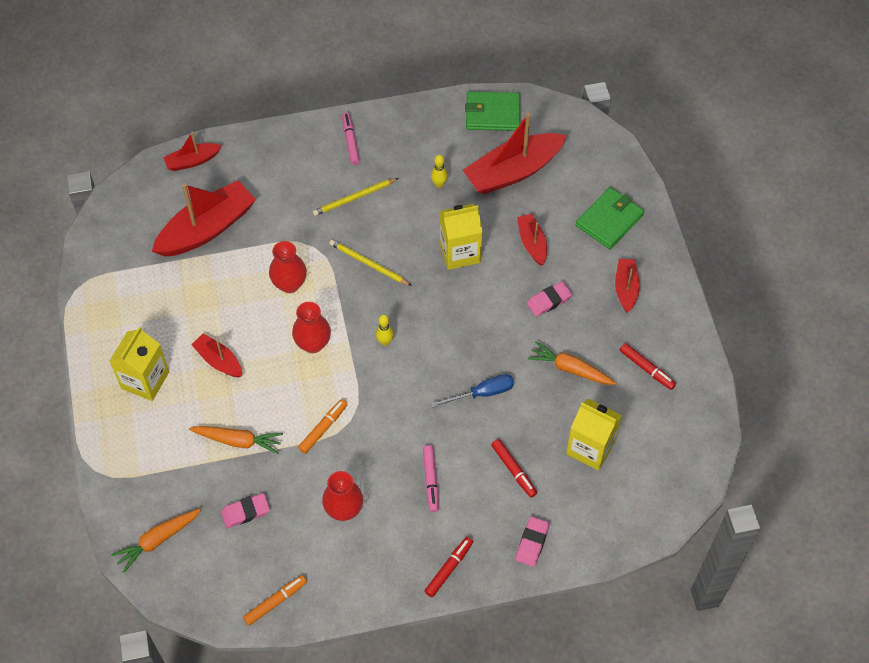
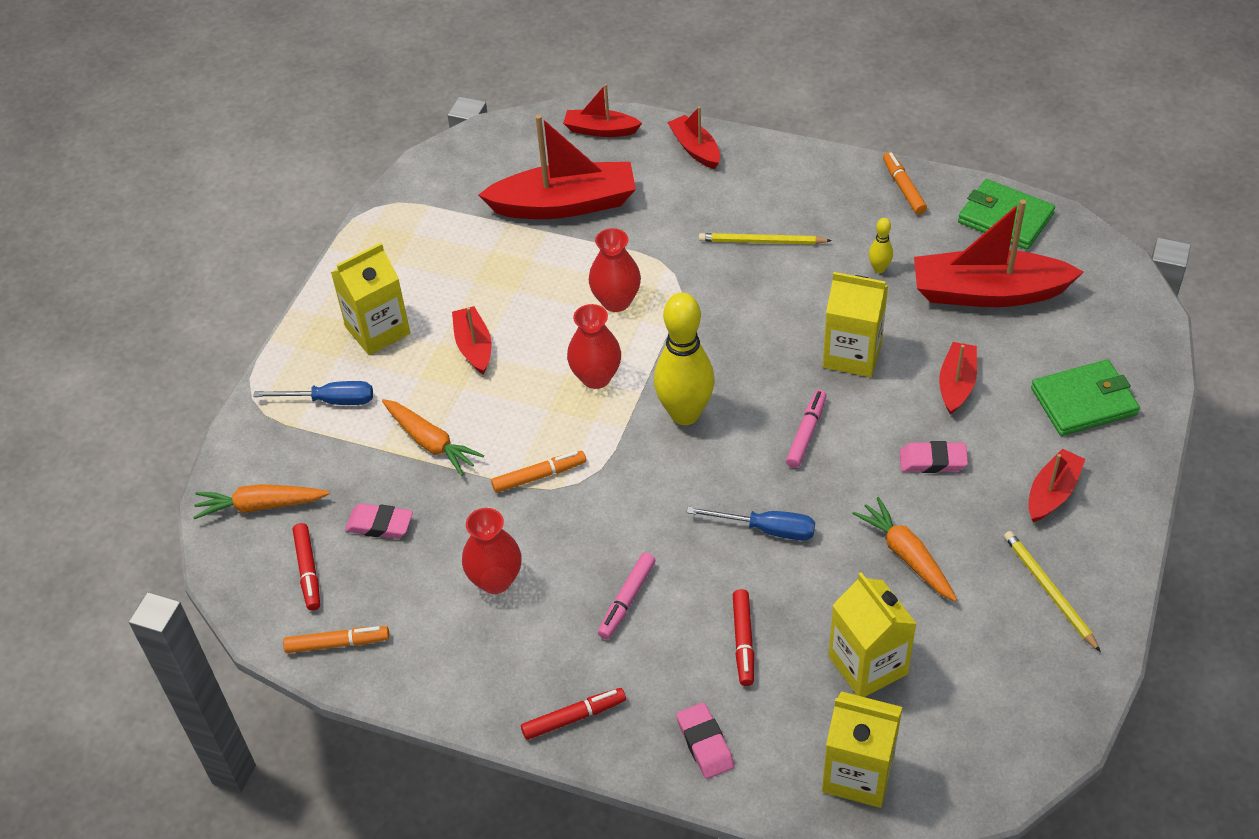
camera: 35 degrees right, 10 degrees down
(150, 445) = (330, 401): none -> blue screwdriver
(266, 148) = (695, 149): none -> red boat
(350, 141) = (801, 180): pink marker -> pink marker (806, 433)
(368, 264) = (727, 319): yellow pencil -> yellow pencil (1049, 591)
(385, 341) = (685, 414): yellow bowling pin -> yellow bowling pin, size x2.32
(418, 119) = (903, 188): none -> orange marker
(532, 543) = (705, 743): pink eraser -> pink eraser turned 75 degrees counterclockwise
(624, 514) = (858, 774): none -> yellow carton
(646, 369) = (1016, 605): red marker -> red marker (308, 571)

